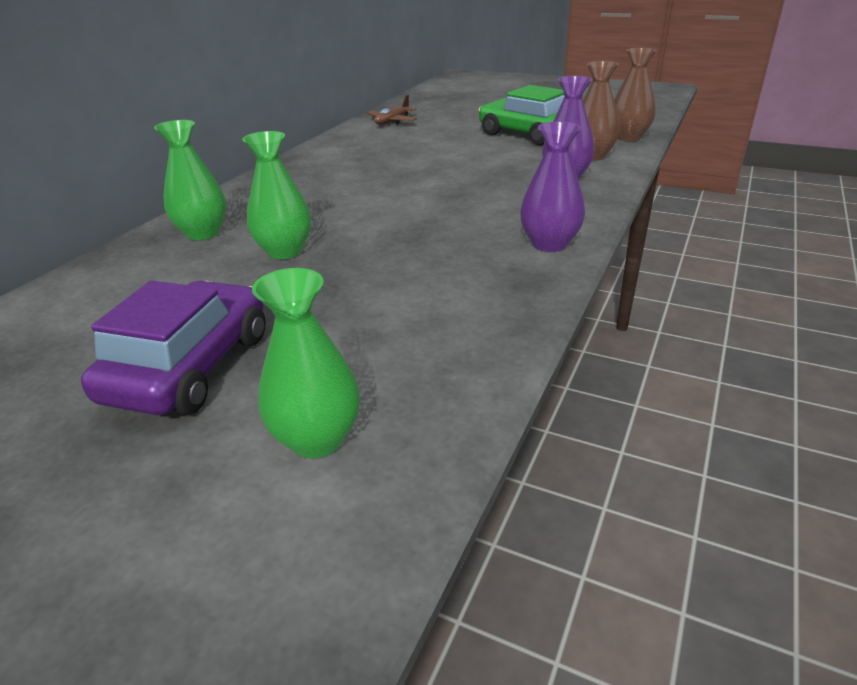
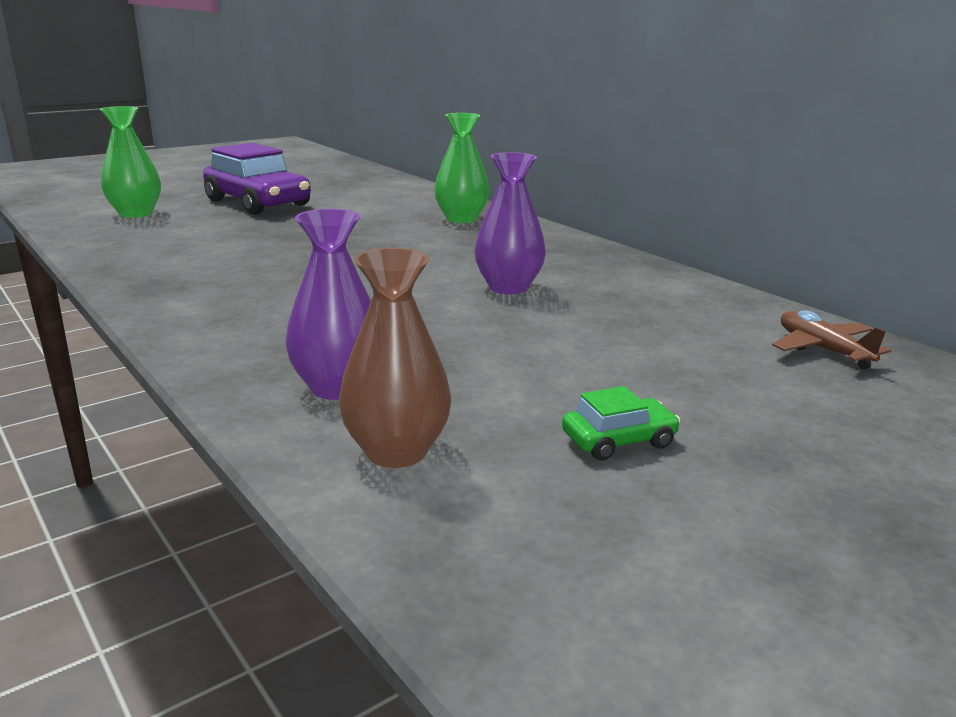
camera: 115 degrees right, 10 degrees down
(285, 251) = (375, 233): green vase -> none
(526, 134) = (618, 440): green car -> green car, size x0.46
(549, 244) = (186, 312): purple vase -> purple vase (508, 287)
(628, 137) = (456, 562): brown vase -> none

